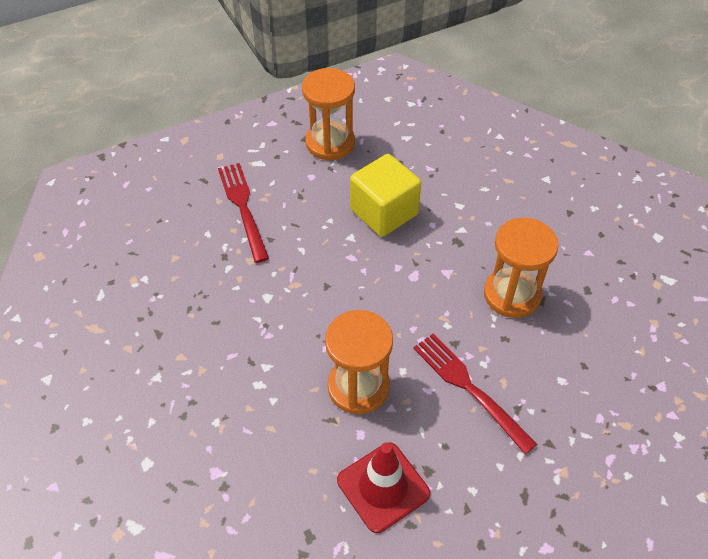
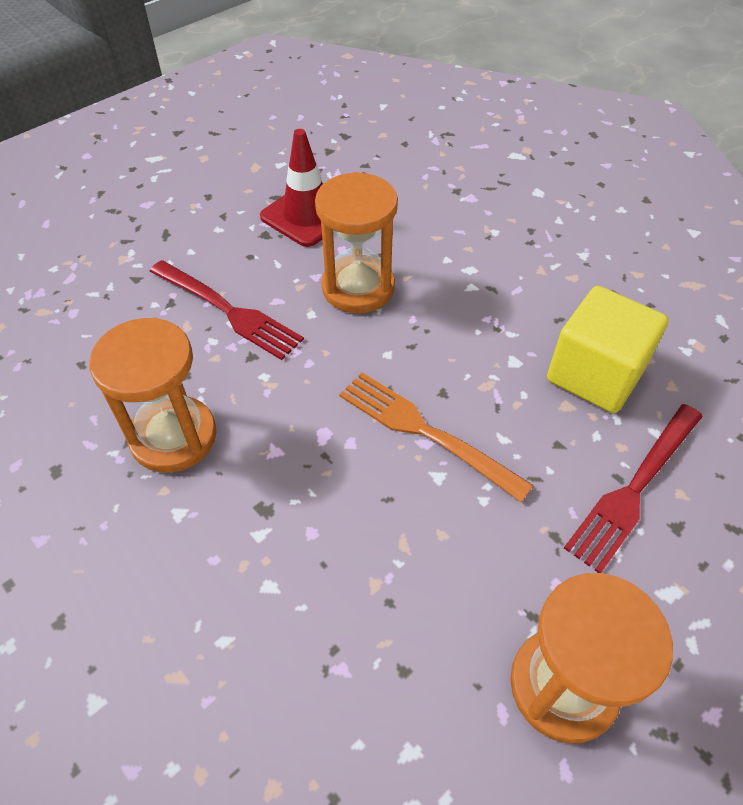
camera: 165 degrees right, 0 degrees up
(242, 207) = (634, 489): red fork -> red fork turned 75 degrees clockwise
(349, 263) = (424, 432): none -> orange fork
(384, 212) = (400, 536): yellow cube -> yellow cube (595, 374)

